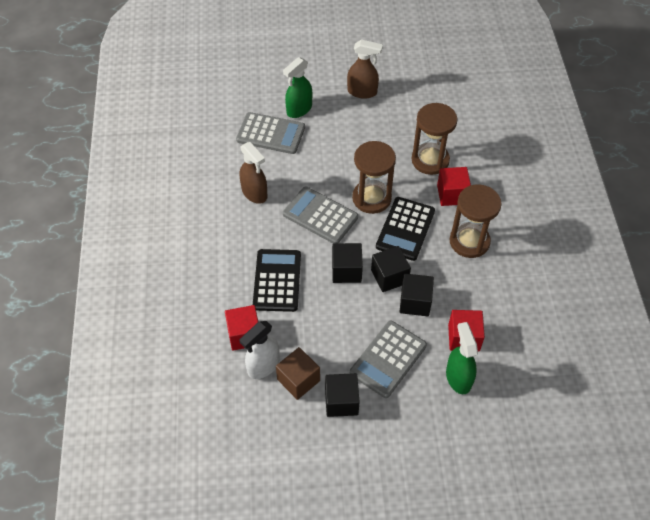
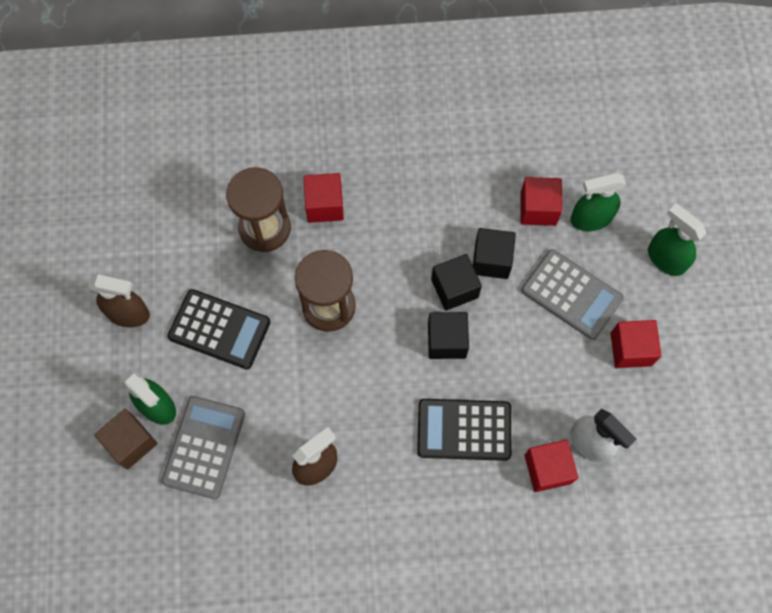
camera: 90 degrees left, 15 degrees up
(298, 380) = (606, 399): brown cube -> brown cube (131, 442)
(320, 216) = (358, 374): grey calculator -> none
(341, 401) = (630, 349): black cube -> red cube
(362, 92) = (128, 314): brown spray bottle -> brown spray bottle turned 90 degrees clockwise
(405, 229) = (380, 265): black calculator -> black calculator (219, 329)
(425, 436) = (665, 259): none -> green spray bottle
(469, 241) = (399, 191): brown hourglass -> none

